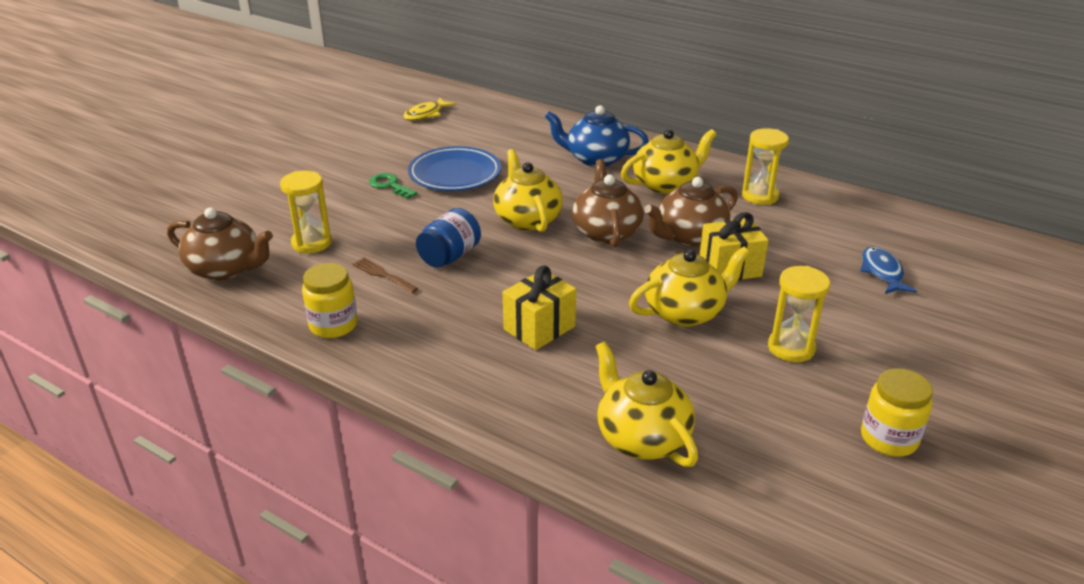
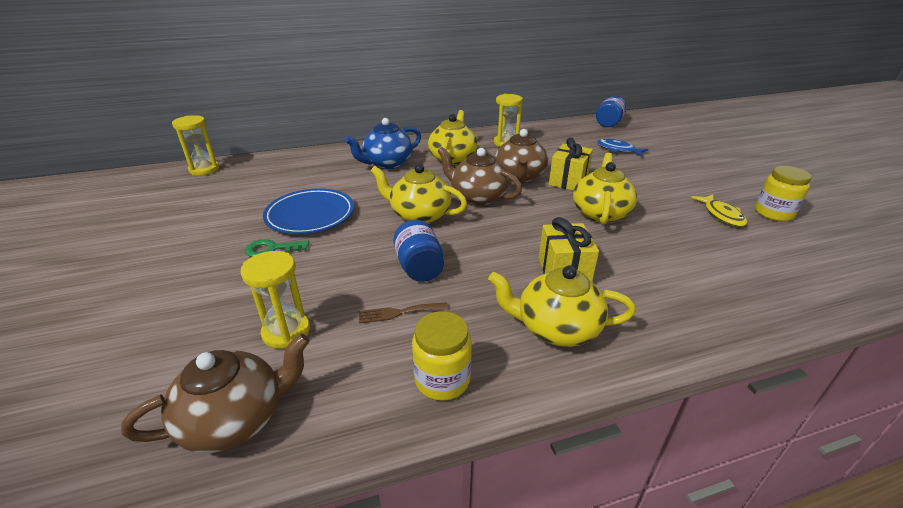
camera: 50 degrees left, 0 degrees up
(426, 114) = (204, 190): yellow fish -> yellow fish (722, 215)
(641, 437) = (730, 289): yellow teapot -> yellow teapot (556, 328)
(791, 348) = (667, 200): yellow hourglass -> yellow hourglass (204, 169)
(965, 238) = (609, 123): none -> blue jar

